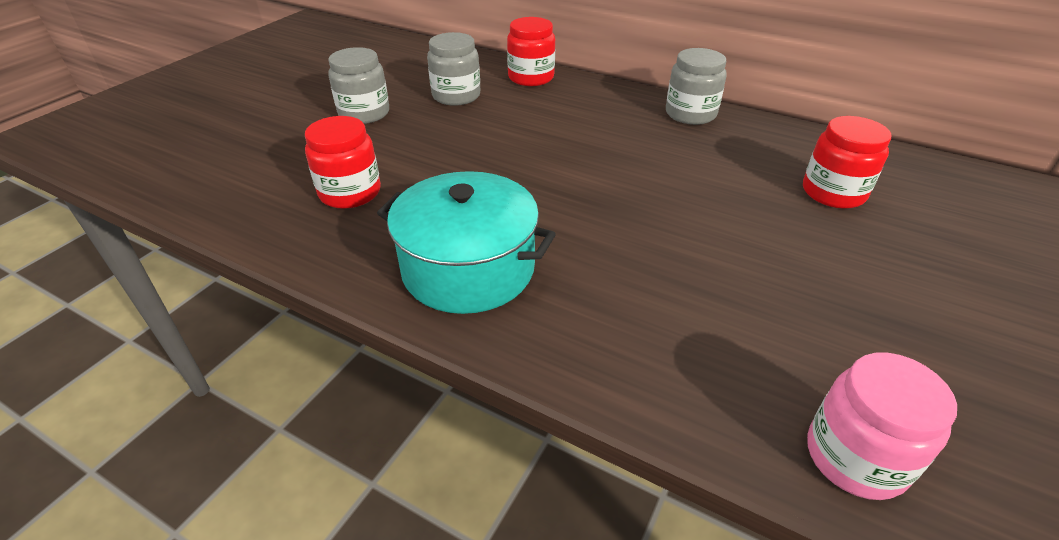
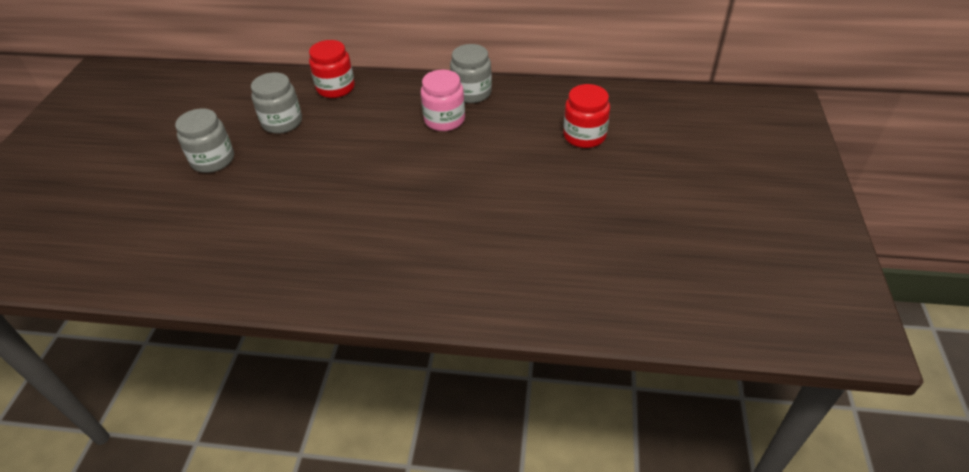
camera: 20 degrees left, 5 degrees up
(350, 192) = (244, 235): red jar -> none
(468, 268) = (364, 267): turquoise pot -> none
(855, 457) = (630, 308): pink jar -> pink jar (444, 120)

